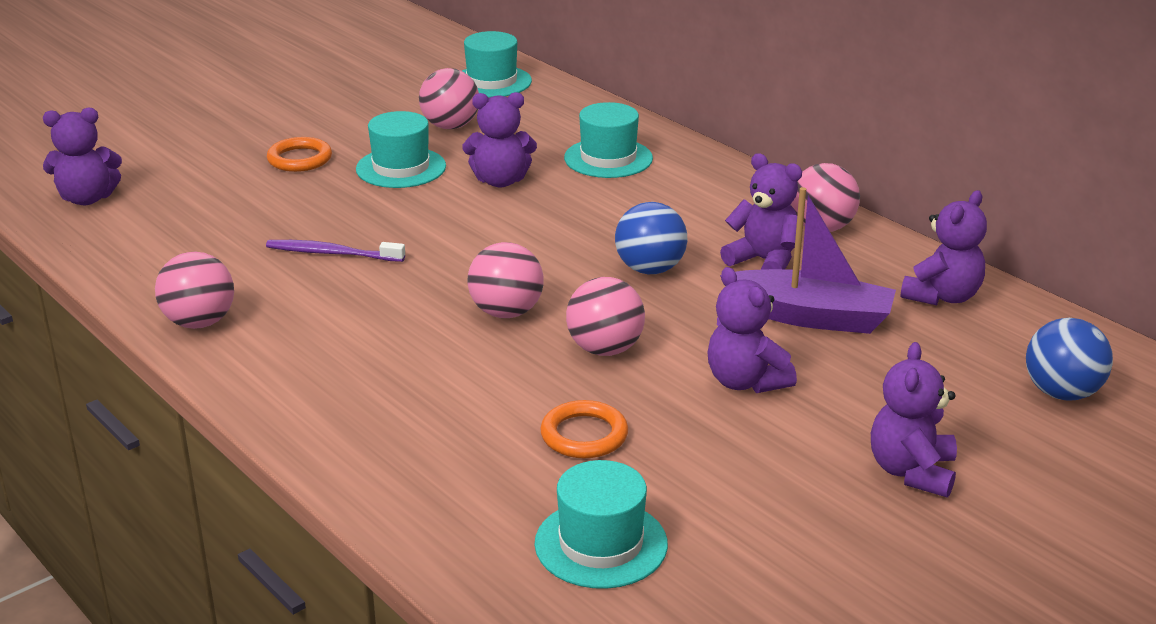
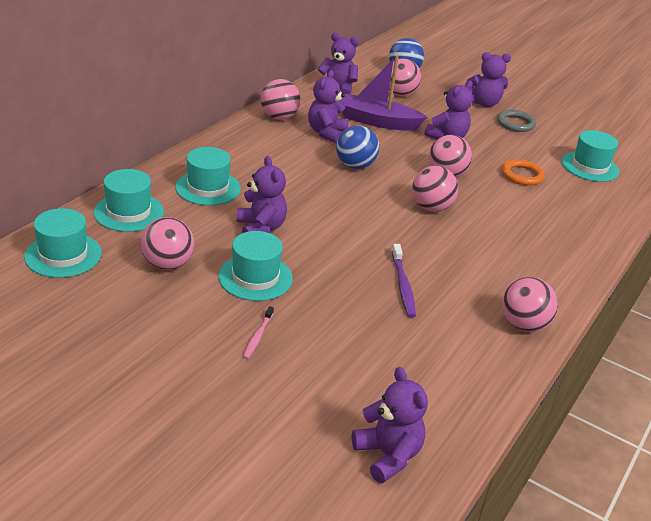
camera: 110 degrees left, 5 degrees up
(300, 159) = (257, 336): orange ring -> pink toothbrush
(564, 113) = (129, 212): none -> turquoise hat
(809, 491) = (515, 123): none -> grey ring
(810, 316) = (377, 121): purple boat -> purple boat turned 75 degrees counterclockwise
(941, 365) = (399, 94): none -> pink ball

